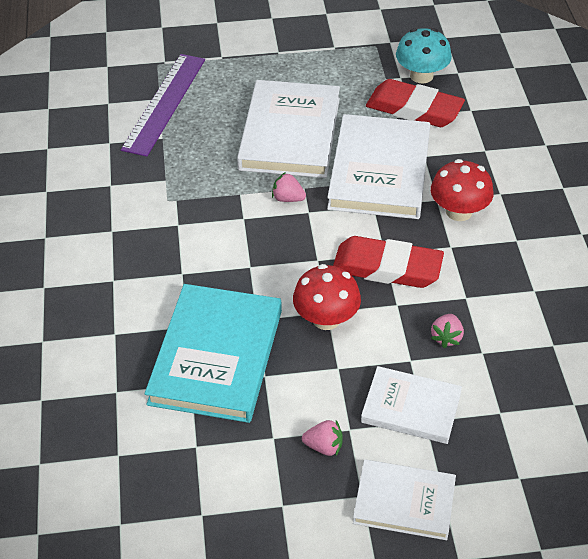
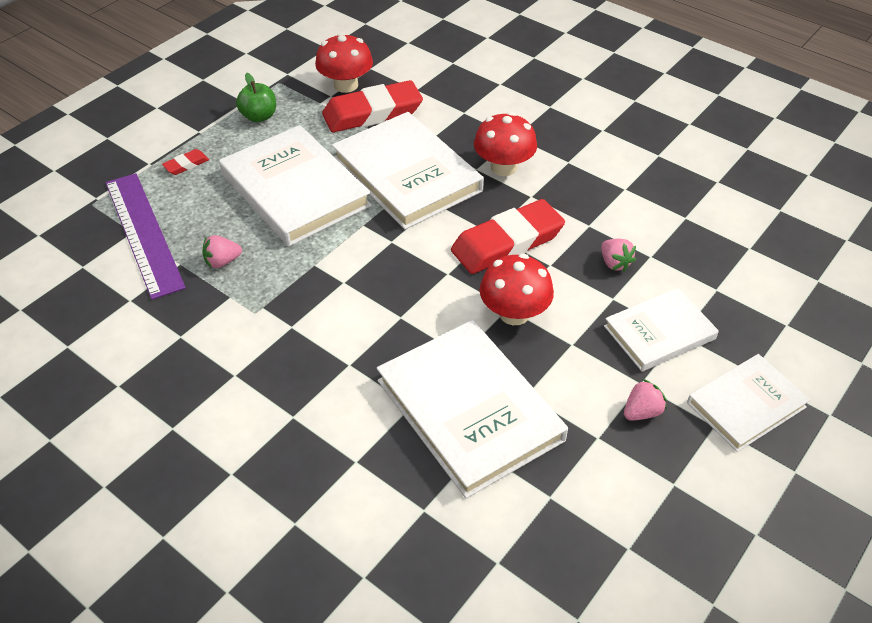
camera: 45 degrees left, 0 degrees up
(216, 356) = (469, 410): turquoise book -> white book
(242, 71) = (186, 165): none -> red eraser
(288, 198) = (361, 242): pink strawberry -> pink strawberry (222, 261)
(330, 64) = (259, 116): none -> green apple
(421, 75) = (346, 85): turquoise mushroom -> red mushroom

